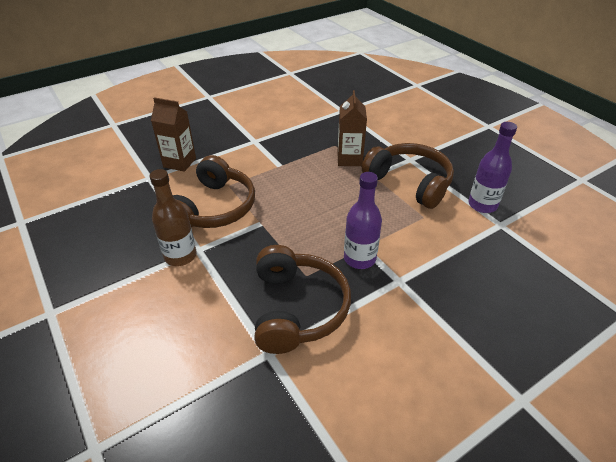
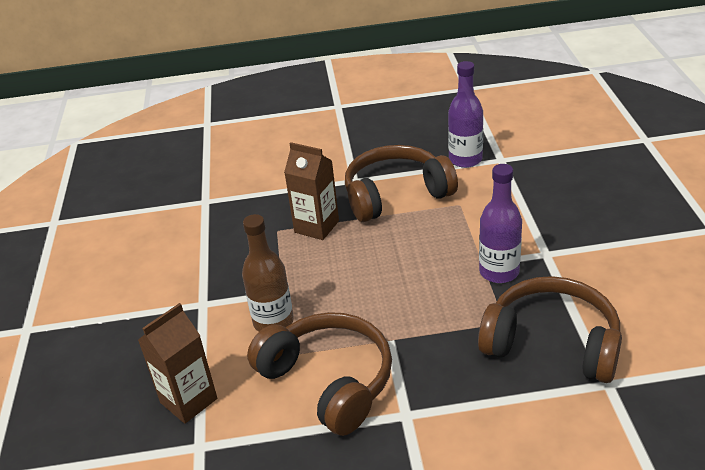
camera: 60 degrees left, 5 degrees down
(180, 256) = (408, 436): brown bottle -> brown bottle (273, 322)

